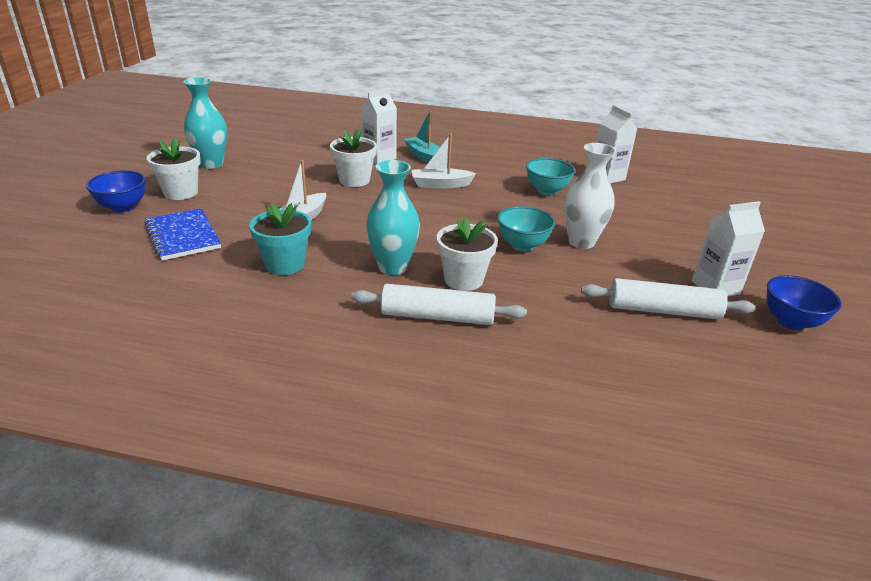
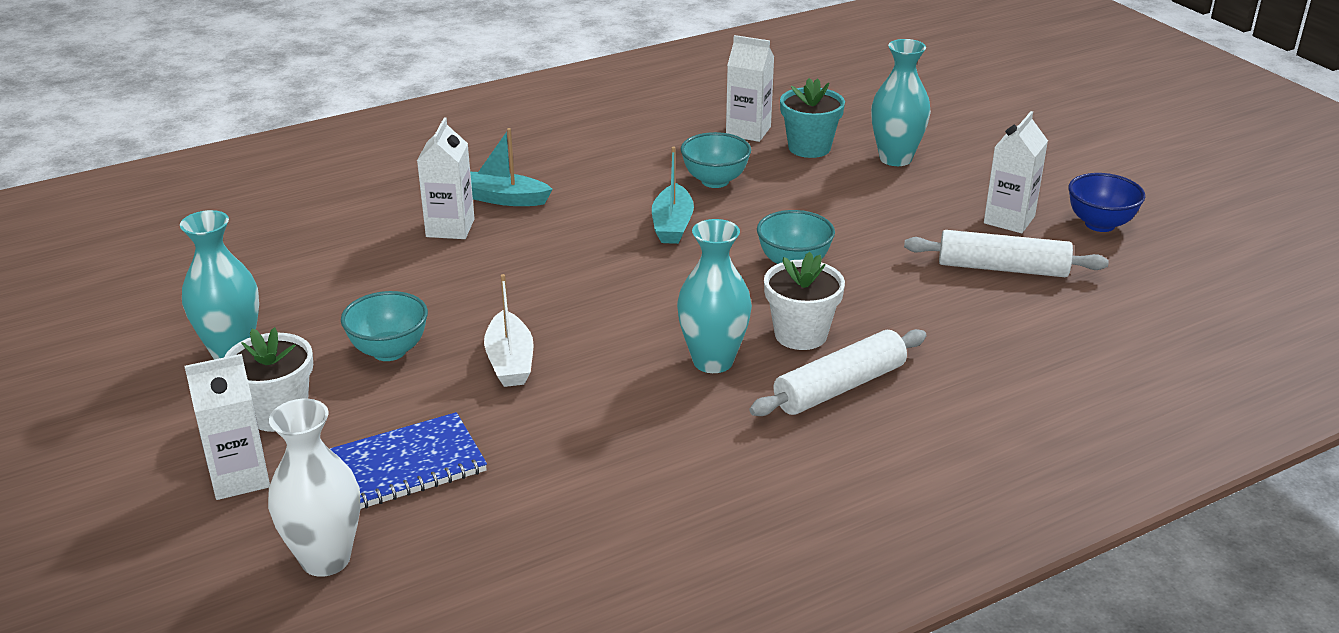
camera: 40 degrees left, 0 degrees up
(123, 207) = (240, 478): blue bowl -> white carton
(183, 236) = (408, 464): blue notebook -> blue notebook turned 45 degrees counterclockwise
(263, 191) = (389, 351): none -> turquoise bowl
(285, 264) = (597, 425): turquoise flower pot -> turquoise flower pot (809, 148)
(354, 180) = (477, 276): white flower pot -> none
(440, 185) = (590, 230): white boat -> none
(487, 200) = (672, 225): none -> turquoise boat
(581, 242) = (839, 230): white vase -> white vase (325, 559)
(662, 311) = (1002, 268): white rolling pin -> white rolling pin turned 45 degrees clockwise
(683, 224) = (895, 158): none -> turquoise vase

